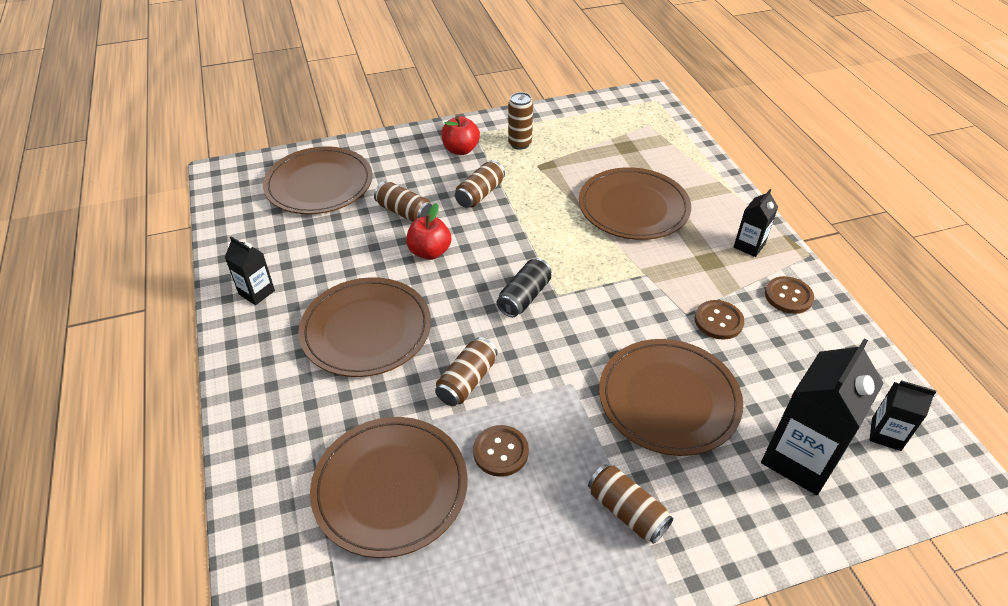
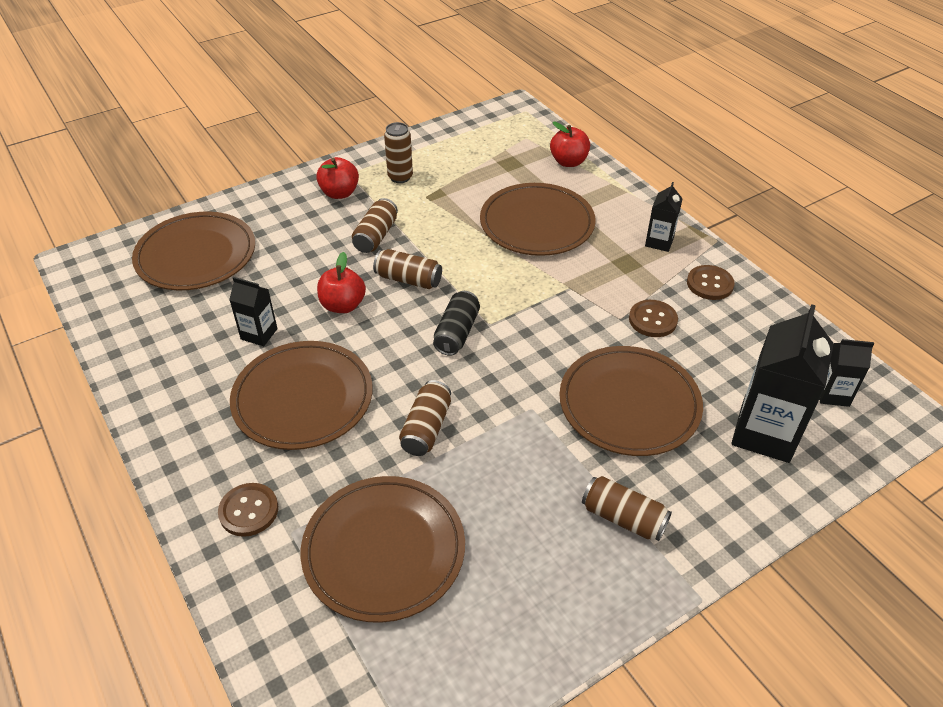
camera: 15 degrees left, 0 degrees up
(256, 292) = (167, 383): black carton -> black carton (259, 334)
(404, 212) = (301, 269): brown can -> brown can (408, 279)
(500, 452) = (483, 490): brown button -> brown button (248, 511)
(683, 154) = (568, 162): none -> red apple

